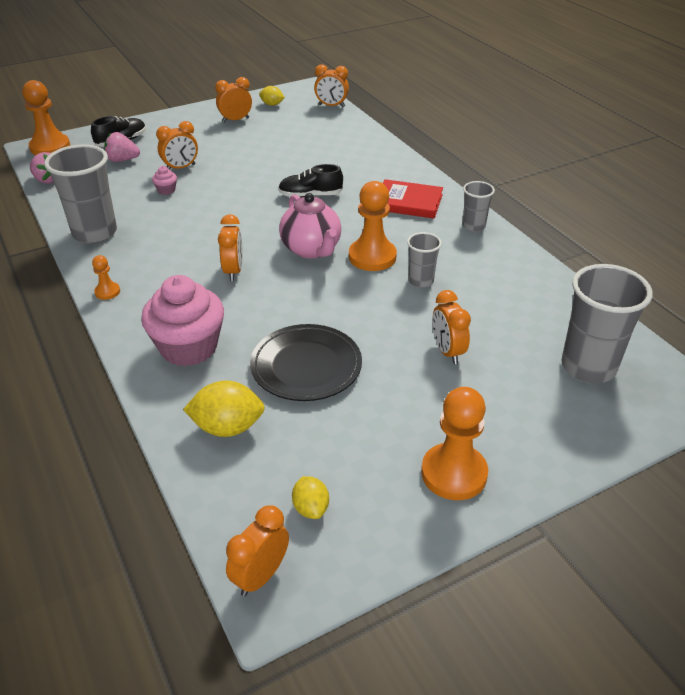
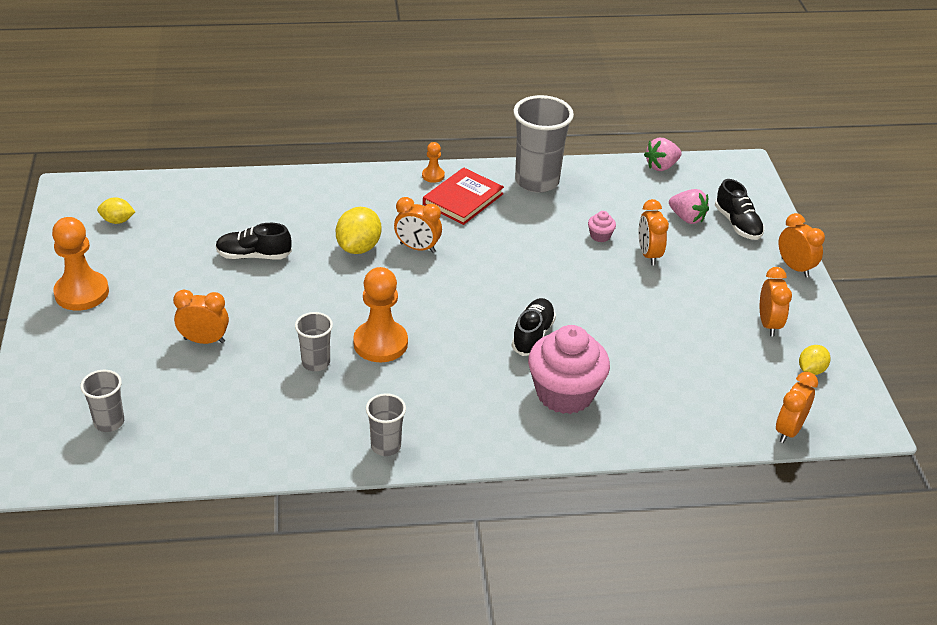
camera: 110 degrees right, 0 degrees up
(50, 147) = (741, 175): orange pawn -> none
(122, 160) = (687, 218): pink strawberry -> pink strawberry turned 105 degrees clockwise
(189, 347) = (325, 203): pink cupcake -> pink cupcake (565, 393)
(227, 427) = (221, 203): yellow lemon -> yellow lemon (359, 247)
(260, 576) = (89, 190): orange clock -> orange clock (794, 267)
(306, 366) = (253, 255): black plate -> black shoe
(311, 249) = (421, 305): pink teapot -> none
(408, 202) = (472, 410): red book -> red book (463, 199)
(588, 367) = (109, 422): grey cup -> grey cup, size x0.53

